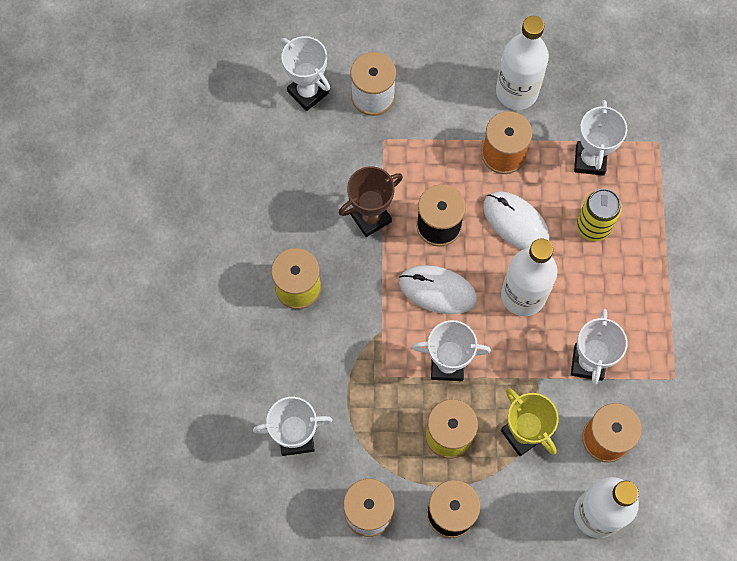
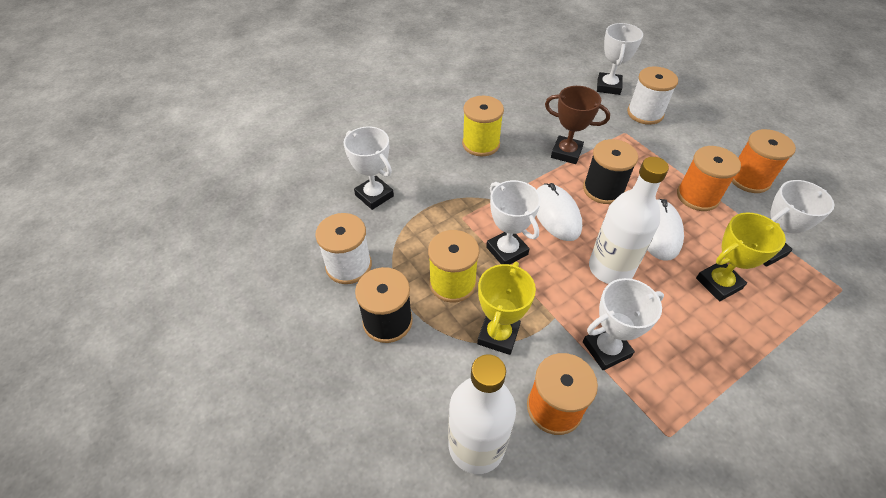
camera: 55 degrees right, 20 degrees down
(516, 92) = (749, 179): white bottle -> orange spool
(593, 226) = (718, 283): yellow can -> yellow trophy

